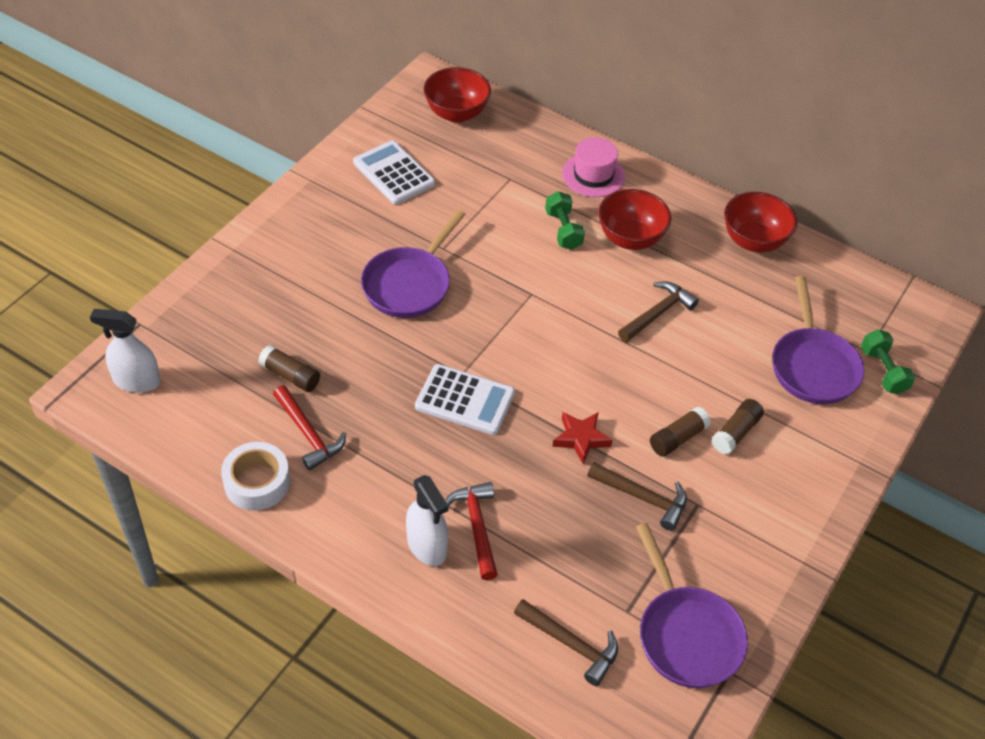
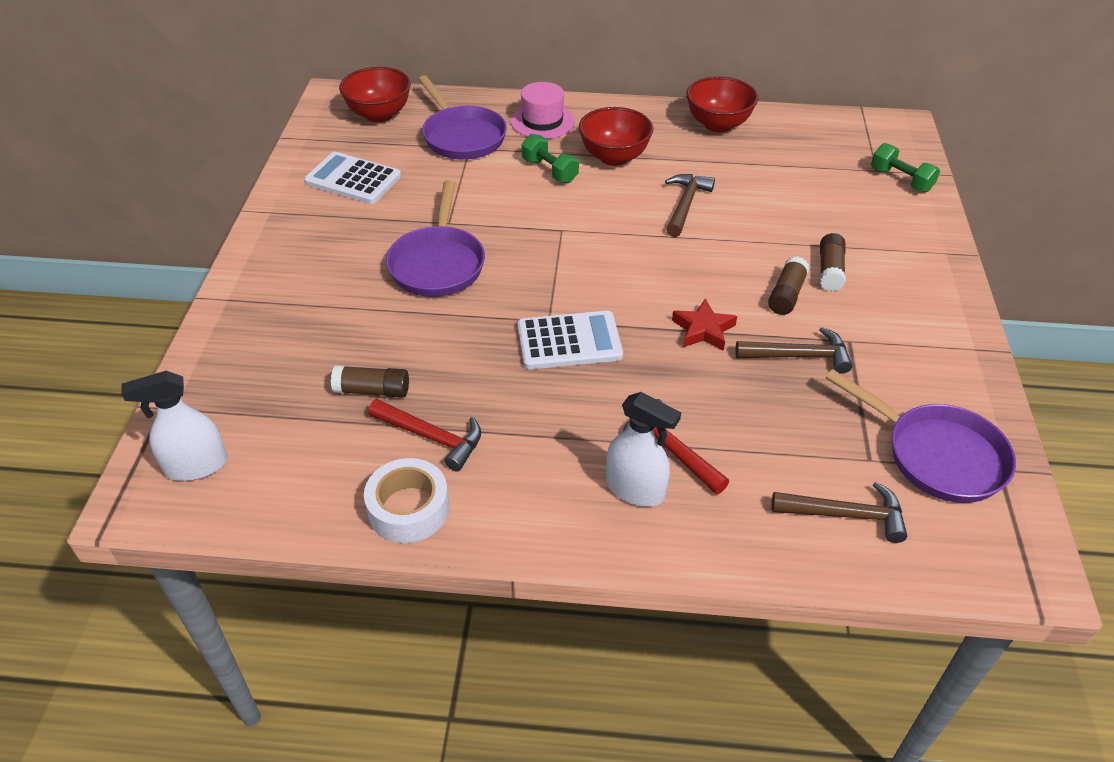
camera: 25 degrees left, 5 degrees down
(813, 366) = (845, 197): purple pan -> purple pan (462, 136)

